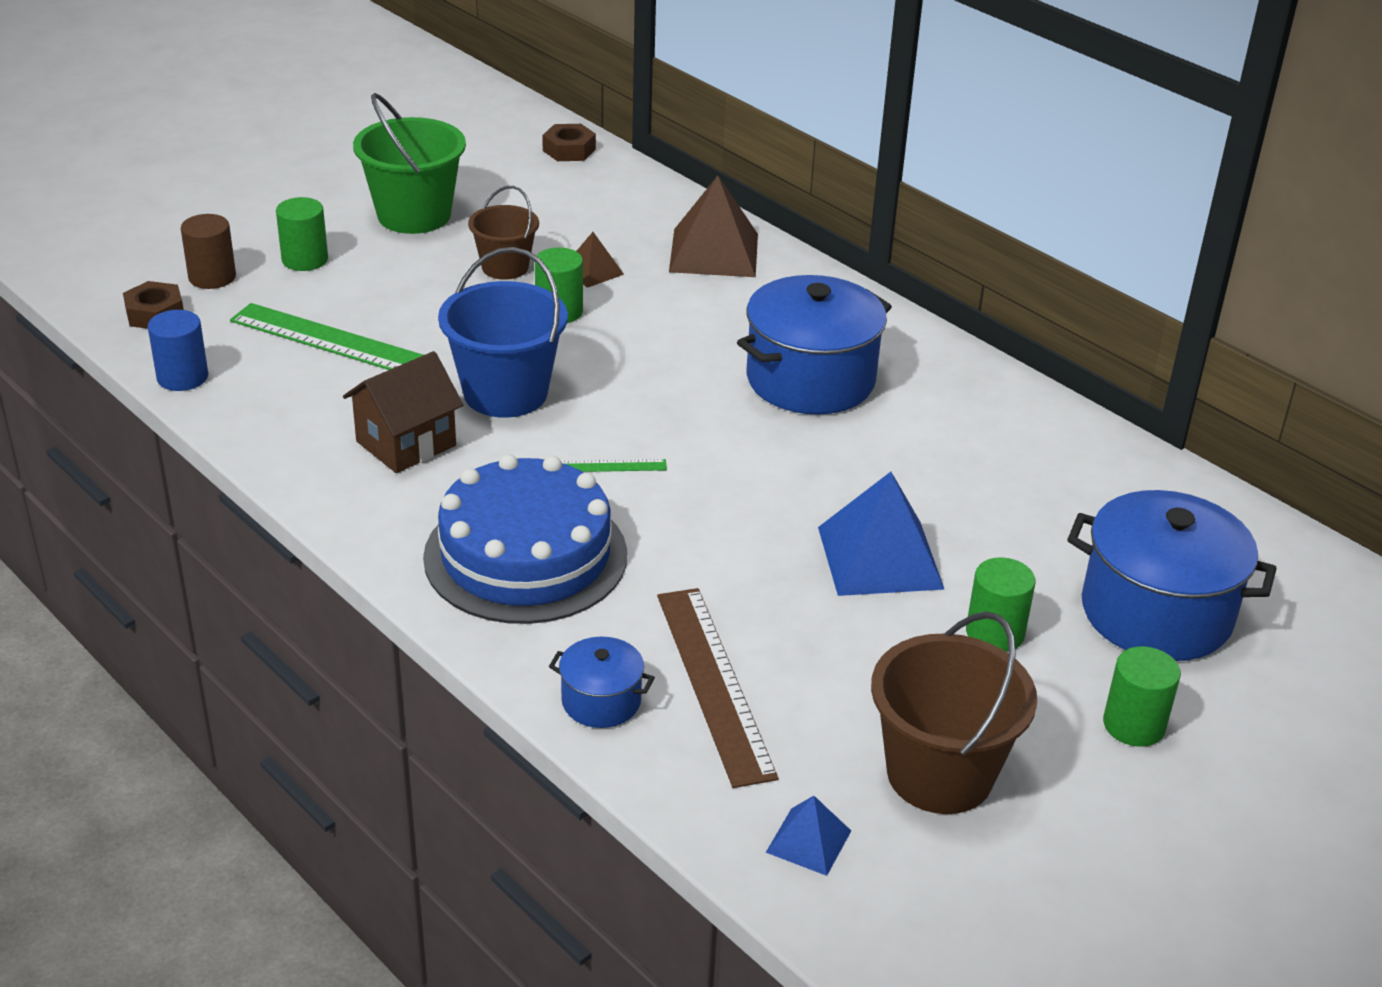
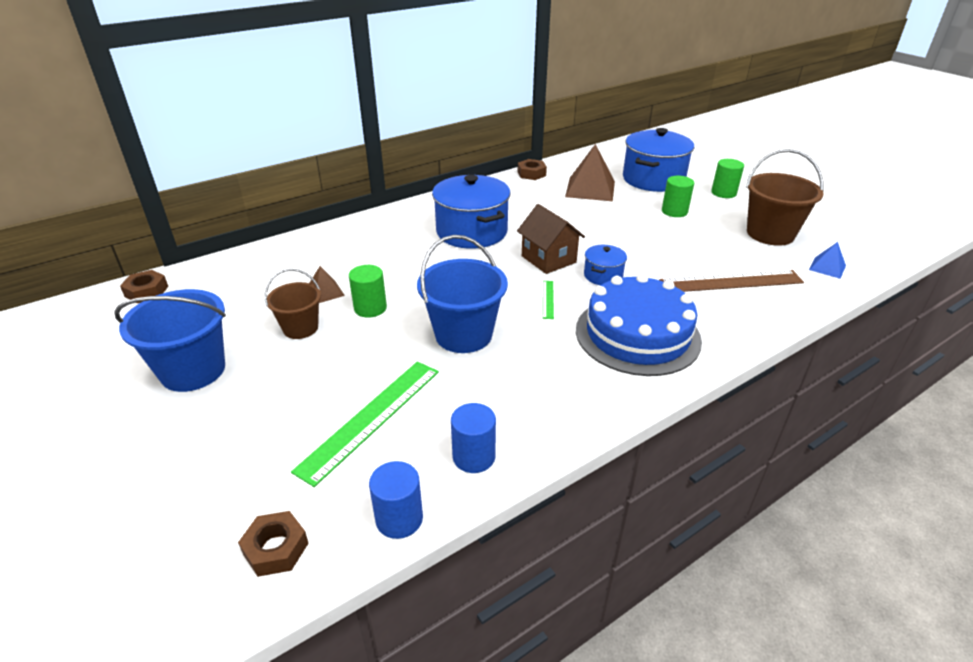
camera: 80 degrees left, 0 degrees up
(212, 277) = (226, 504): brown cylinder -> none
(268, 417) = (474, 457): none -> blue cylinder
(305, 259) = (229, 437): green cylinder -> none
(406, 443) = (517, 381): brown house -> brown house (548, 259)
(414, 215) = (193, 371): green bucket -> blue bucket
(601, 701) = (756, 316): blue pot -> blue pot (603, 275)
(714, 252) = (325, 248): brown pyramid -> brown pyramid (590, 189)
(880, 557) = (624, 230): blue pyramid -> none
(1093, 436) = (531, 174): none -> brown nut

